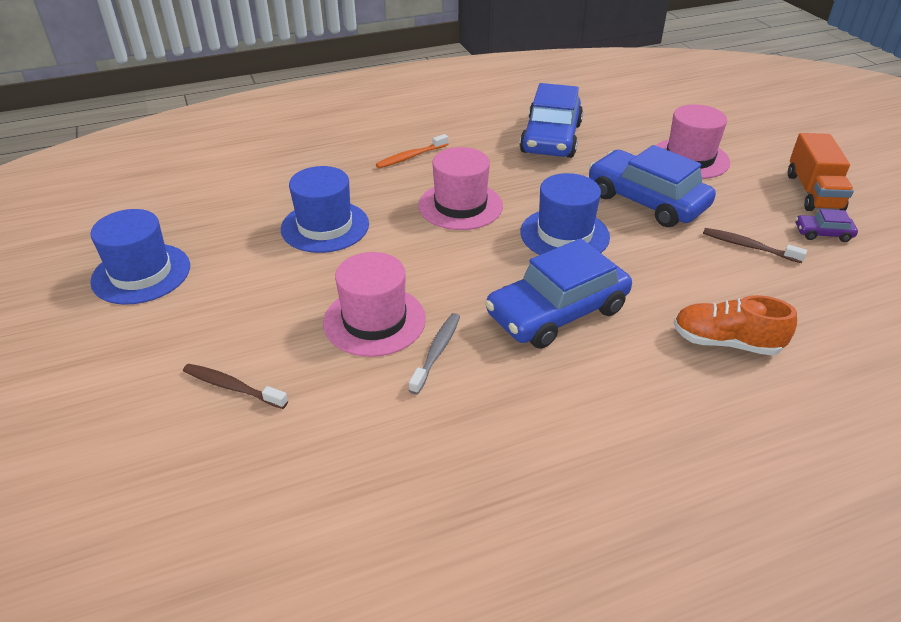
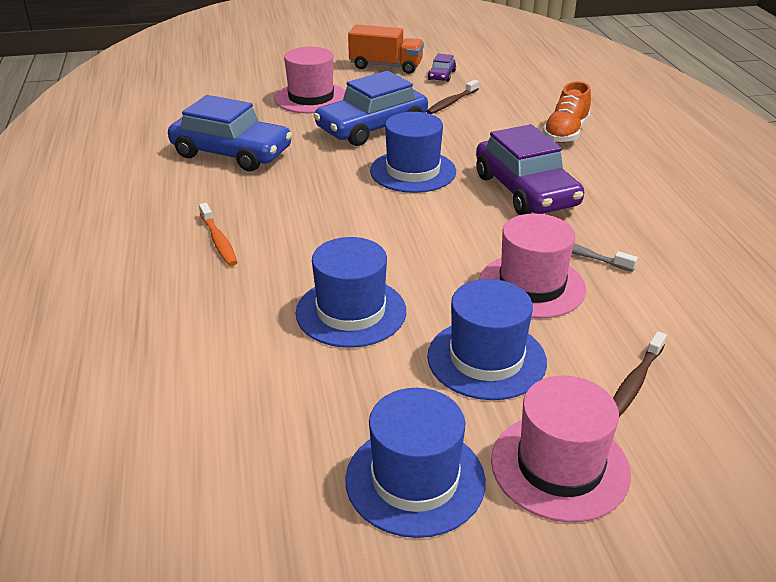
camera: 80 degrees left, 5 degrees down
(266, 298) = (486, 359): none -> blue hat
(460, 206) = (342, 219): pink hat -> pink hat (559, 466)
(557, 312) = (526, 190): blue car -> purple car

